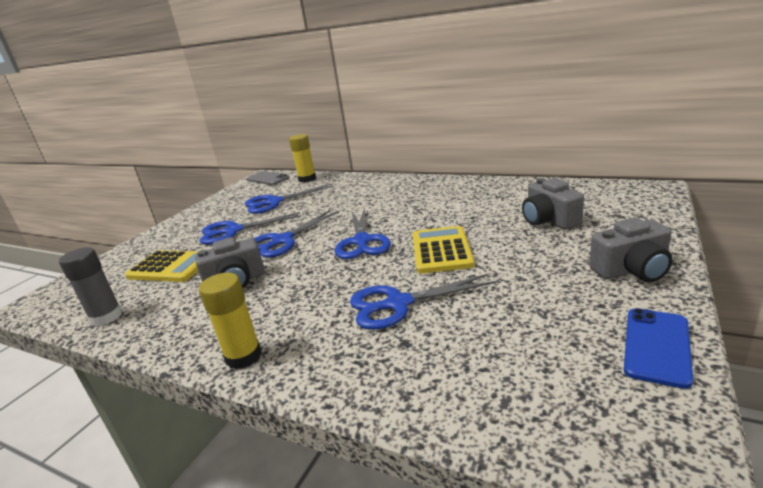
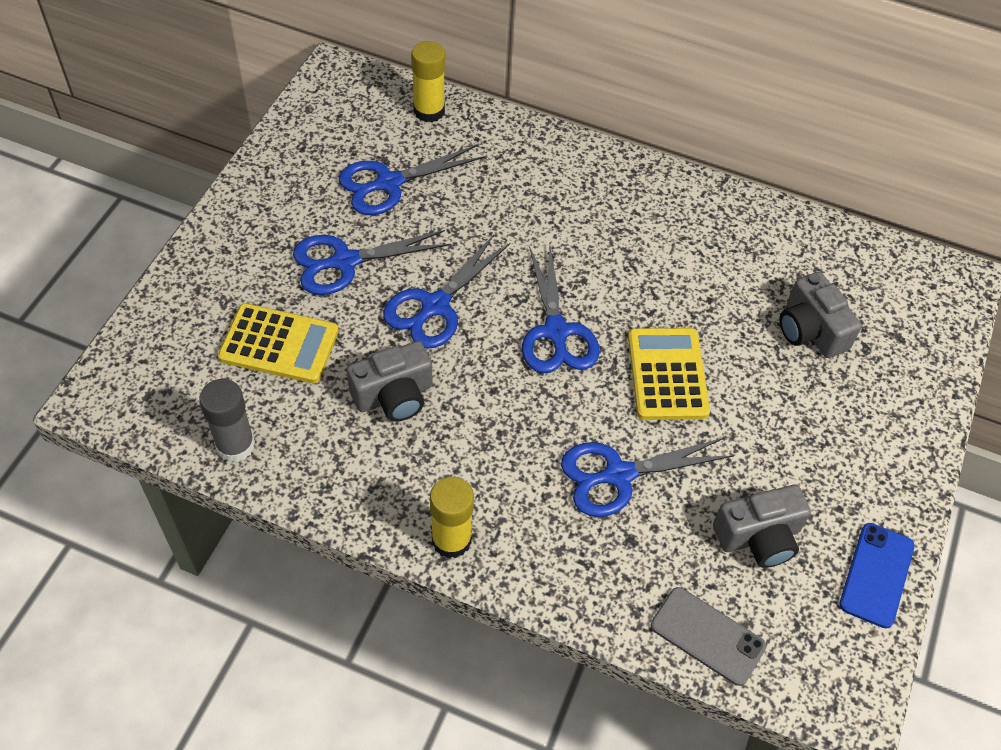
camera: 10 degrees left, 30 degrees up
(267, 179) = (351, 89): grey phone -> grey phone (707, 636)
(632, 270) = (884, 454): grey camera -> grey camera (758, 537)

